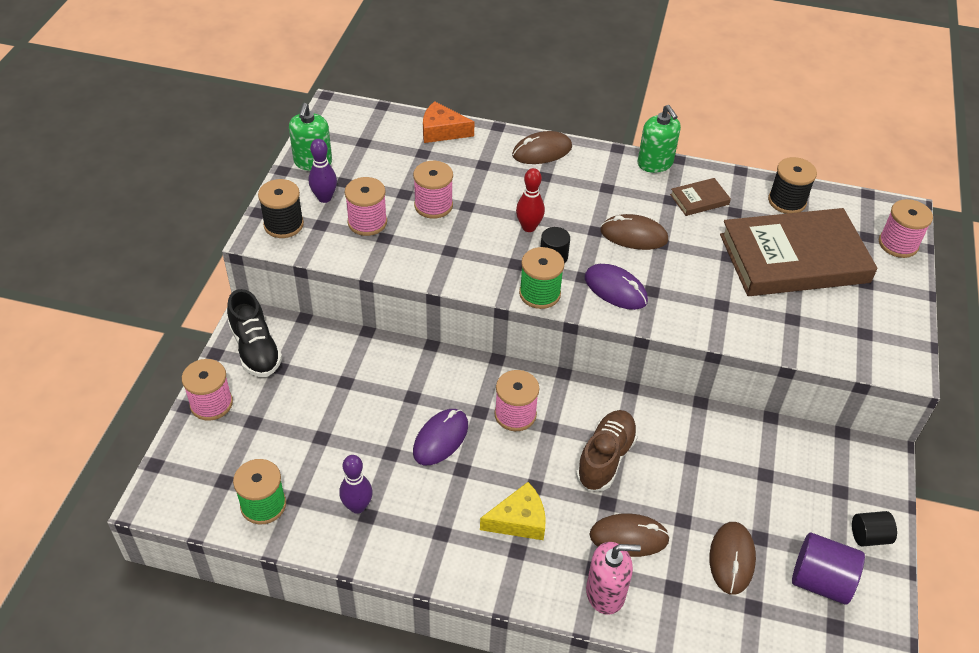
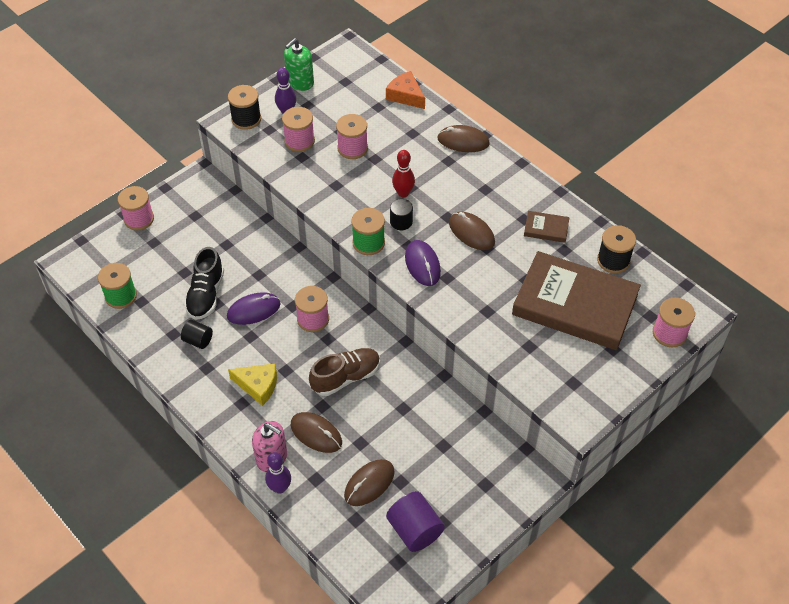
camera: 35 degrees right, 5 degrees up
(255, 349) = (190, 196): black shoe -> black shoe (206, 295)
(357, 506) = (171, 325): purple bowling pin -> purple bowling pin (280, 488)
(655, 163) = (539, 186): green soap dispenser -> none
(869, 536) = (476, 523): black cylinder -> black cylinder (198, 340)

